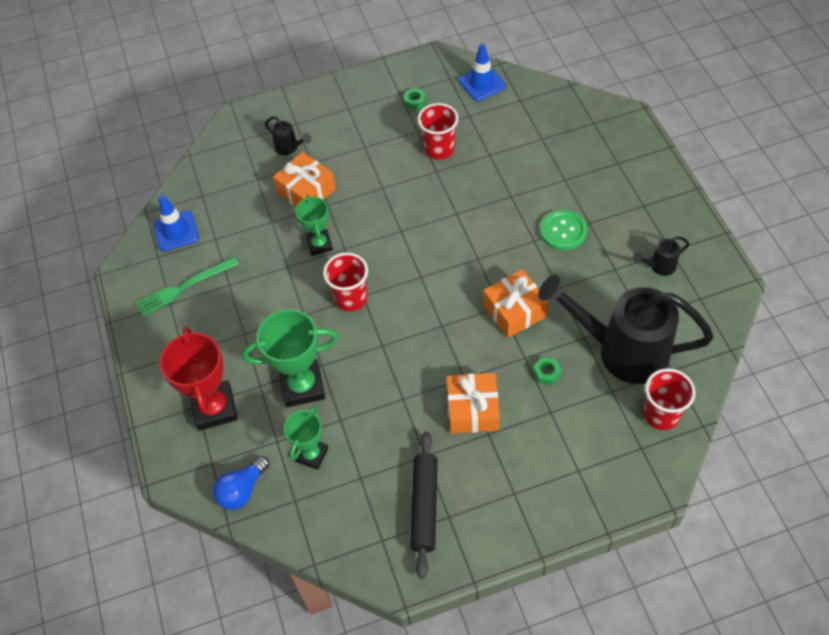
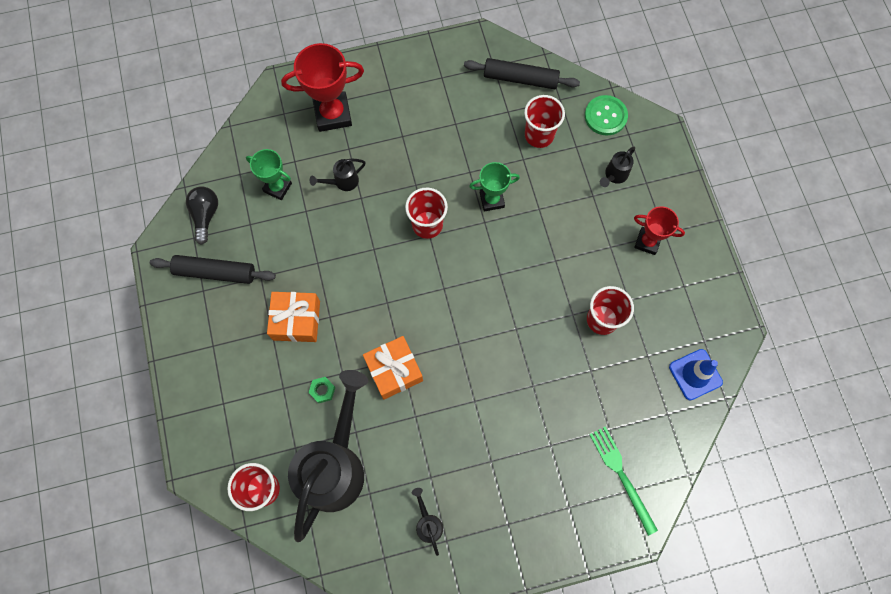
camera: 90 degrees right, 15 degrees up
(176, 231) = (520, 79): blue traffic cone -> black rolling pin
(184, 287) = (457, 87): green fork -> green fork (621, 475)
(242, 490) = (256, 135): blue light bulb -> none
(244, 210) = (539, 135): none -> red cup
(302, 386) = (343, 182): green trophy -> black watering can
(306, 191) = (557, 190): orange gift -> none
(352, 531) = (205, 215): none -> black light bulb
(358, 120) = (647, 242): none -> red trophy
(415, 102) = (670, 301): green nut -> none
(563, 231) = (483, 432): green button -> green button (605, 116)

